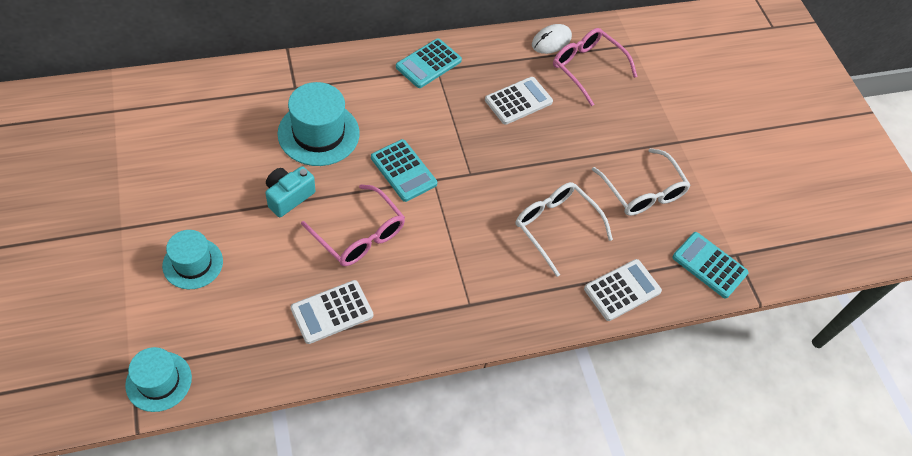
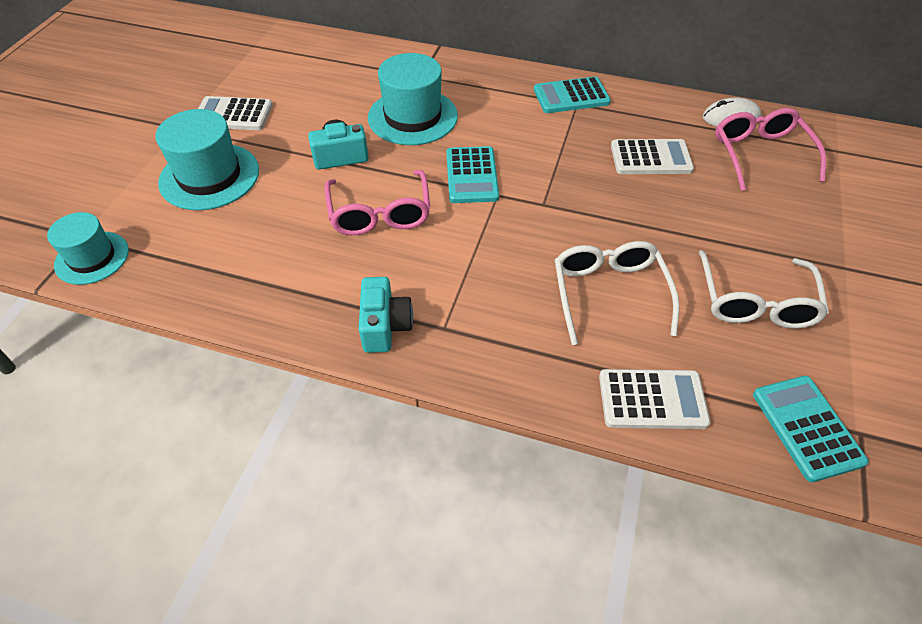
camera: 40 degrees right, 5 degrees down
(193, 263) = (209, 176): turquoise hat -> turquoise hat, size x1.55
(332, 312) = (294, 270): white calculator -> white calculator (233, 114)
(430, 323) = (385, 326): none -> turquoise camera

